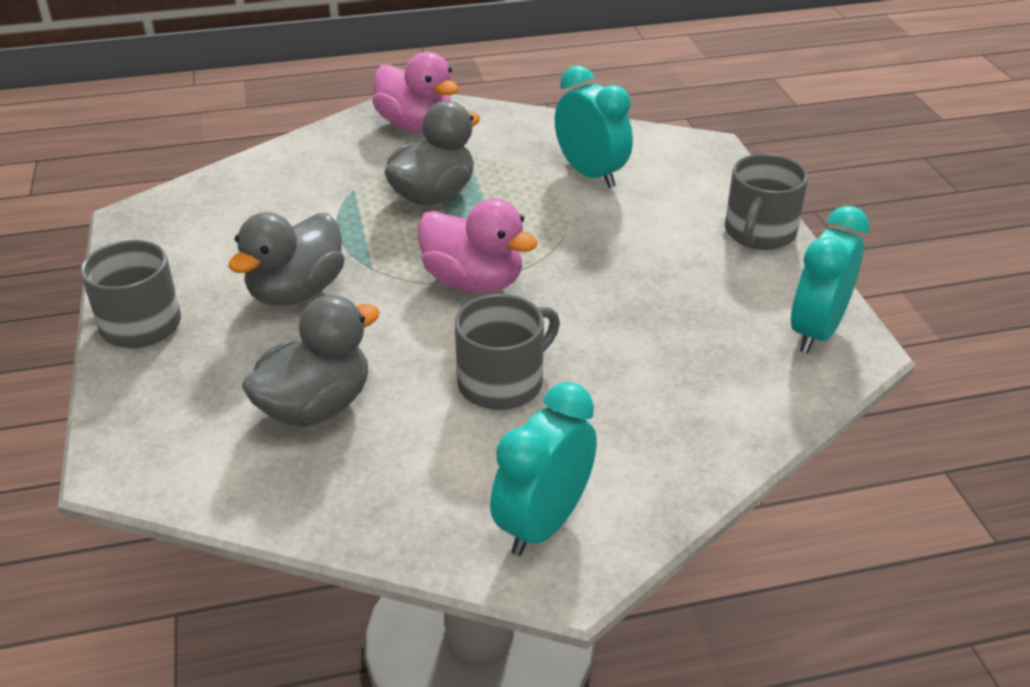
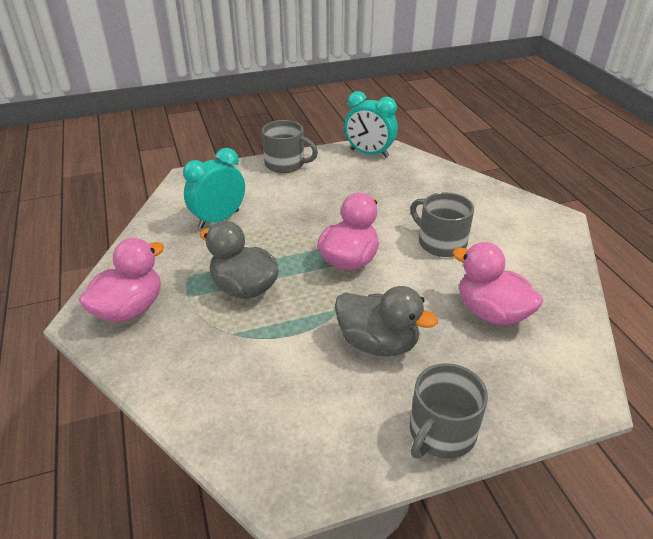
camera: 95 degrees left, 0 degrees up
(316, 407) = (491, 312): grey duck -> pink duck
(543, 523) = (534, 225): turquoise clock -> none

